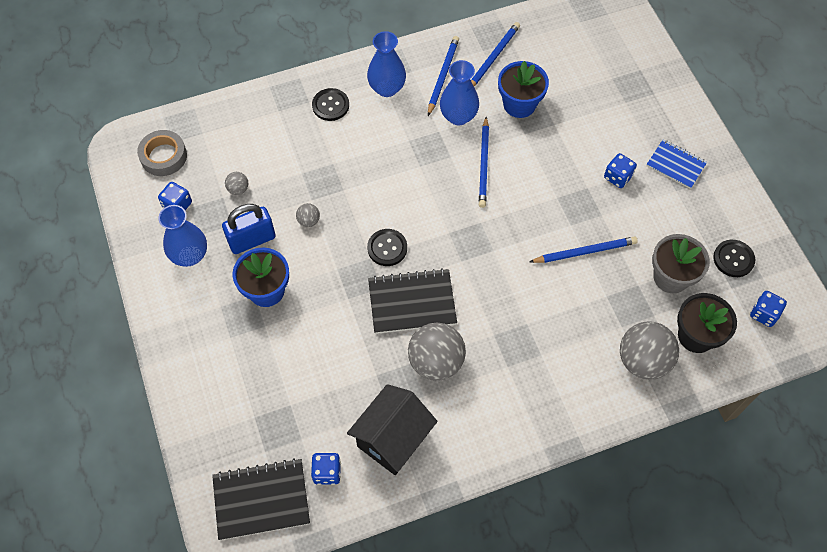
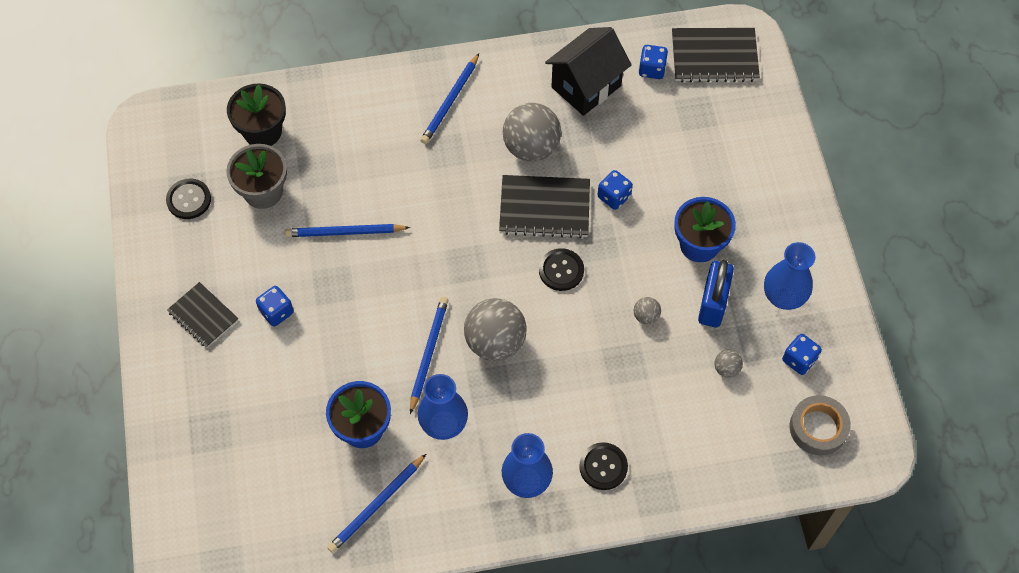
camera: 170 degrees left, 0 degrees up
(252, 240) = (712, 304): blue padlock -> blue padlock turned 60 degrees counterclockwise
(442, 76) = (450, 487): blue pencil -> blue pencil (450, 101)
(643, 360) = (325, 117): grey ball -> grey ball (495, 342)
(675, 165) = (203, 316): blue notebook -> black notebook
(763, 314) = (185, 141): blue dice -> blue dice (614, 196)

